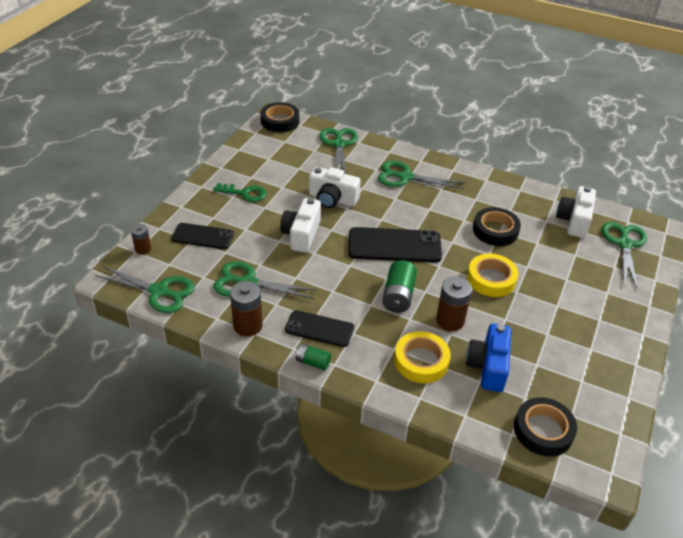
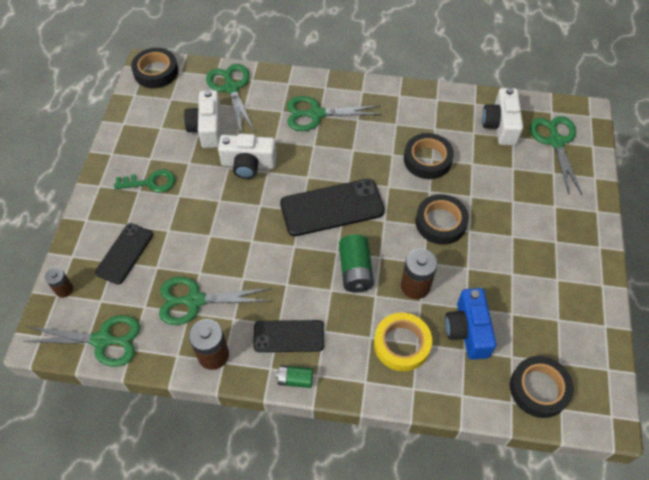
camera: 15 degrees left, 15 degrees up
(203, 236) = (124, 253): black phone -> black phone turned 60 degrees counterclockwise
(301, 234) = (231, 221): white camera -> white camera (207, 128)
(491, 279) = (440, 222): yellow tape -> black tape

